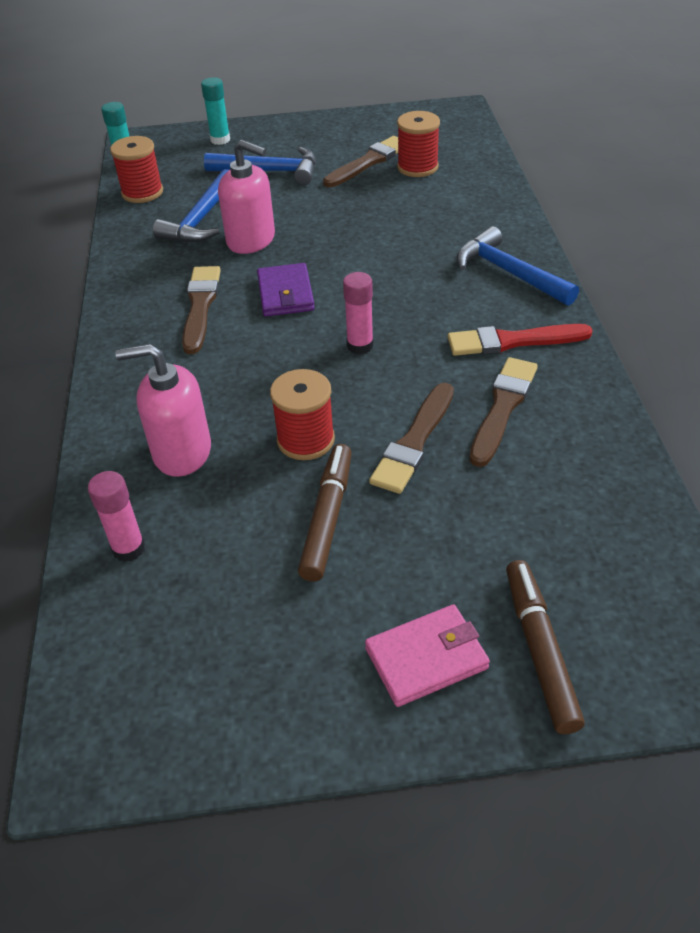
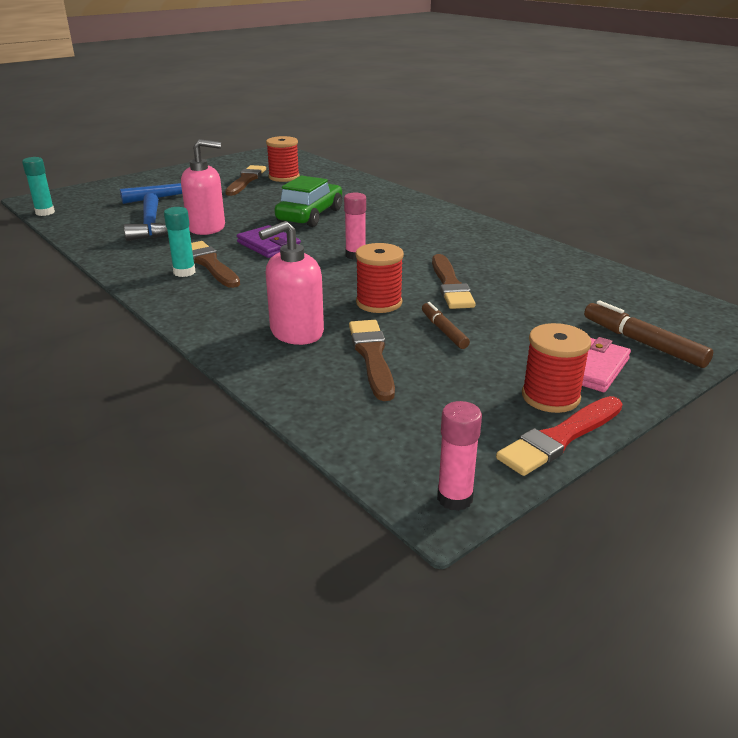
camera: 35 degrees left, 15 degrees down
(128, 548) = (323, 388): pink glue stick -> pink glue stick (454, 498)
(142, 192) = (80, 222): red spool -> red spool (550, 397)
(220, 140) = (113, 188): turquoise glue stick -> turquoise glue stick (184, 272)
(328, 518) = (444, 331): brown marker -> brown marker, size x0.65
(379, 252) = (310, 215): none -> green car
(503, 407) = (482, 258): brown brush -> brown brush (372, 356)
(509, 273) = (406, 207): blue hammer -> none
(512, 341) = (448, 232): red brush -> red brush (560, 438)

